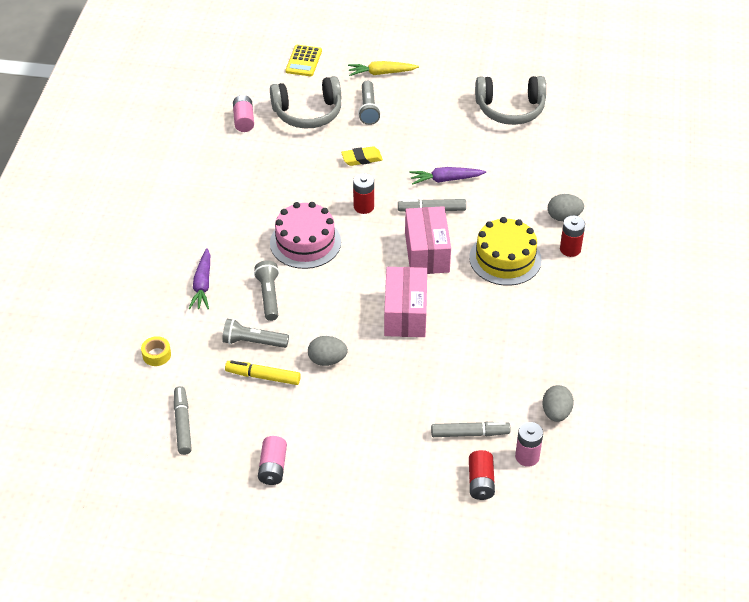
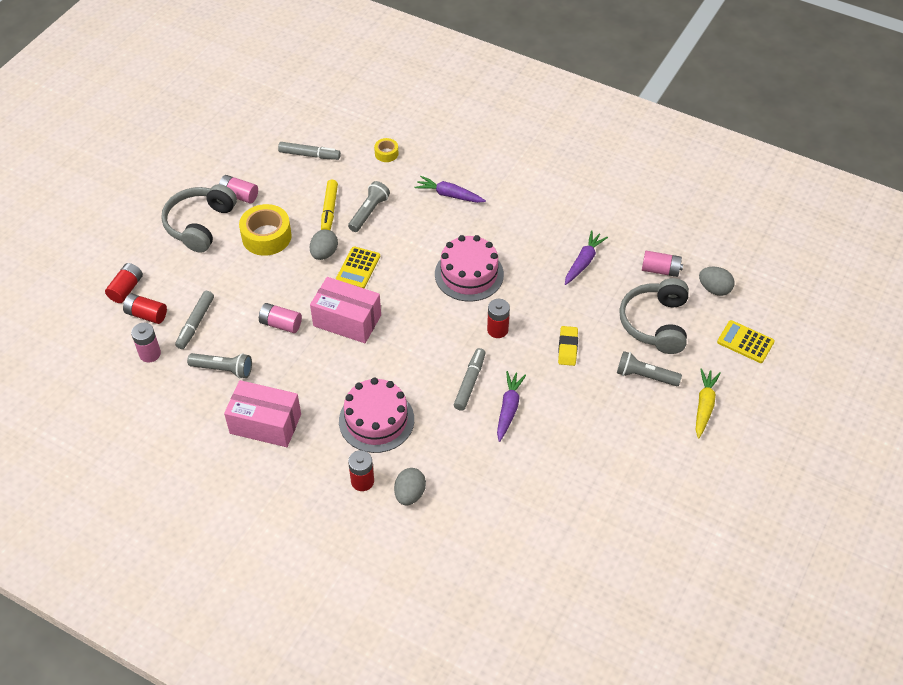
camera: 110 degrees right, 5 degrees up
(255, 169) = (583, 262): none -> purple carrot
(263, 376) = (329, 210): yellow marker -> yellow marker turned 150 degrees clockwise
(269, 296) = (415, 234): grey flashlight -> grey flashlight (223, 369)
(324, 418) = (266, 236): none -> yellow tape
(335, 326) = (358, 268): none -> yellow calculator
(427, 252) = (414, 360): pink box -> pink box (265, 423)
(435, 363) = (280, 324): none -> pink battery
(456, 517) = (126, 289): none -> red battery
(505, 258) = (376, 420): yellow cake -> pink cake
(510, 109) = (601, 510): grey headphones -> grey headphones (200, 224)
(556, 413) = (179, 391): grey egg -> grey egg (714, 289)

